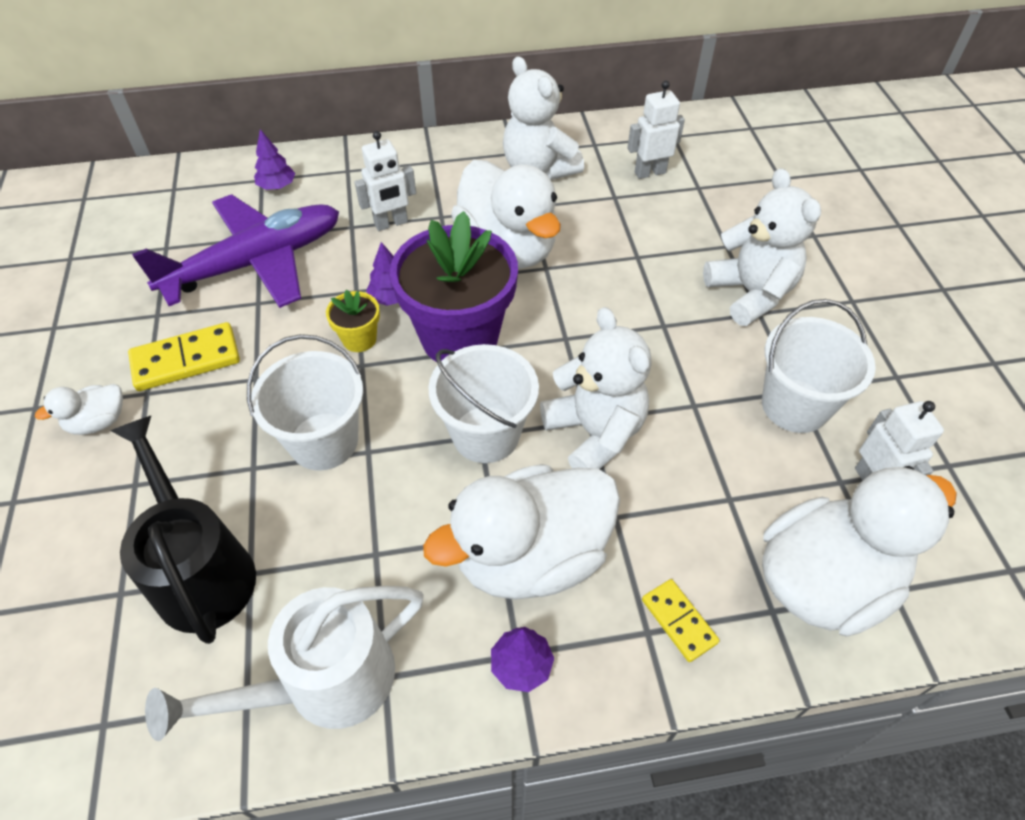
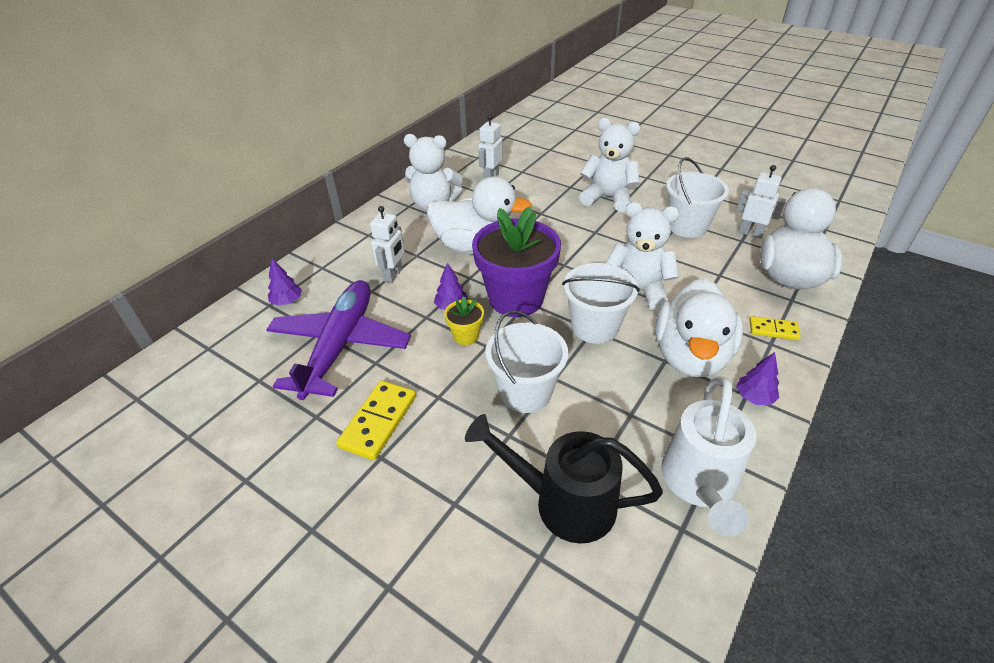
camera: 45 degrees left, 10 degrees down
(98, 422) = (374, 497): white duck -> none

